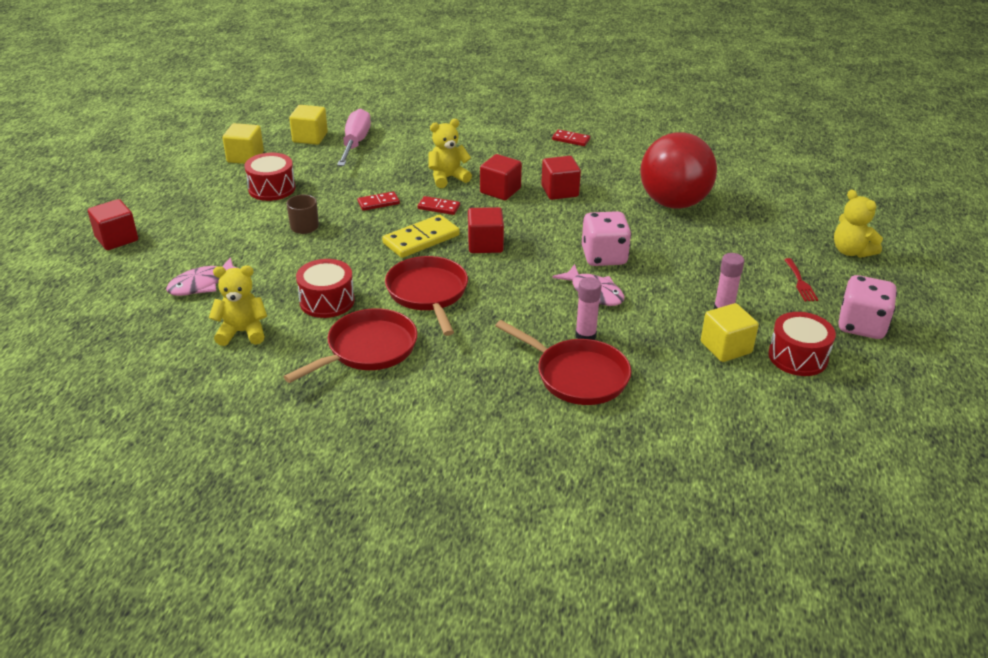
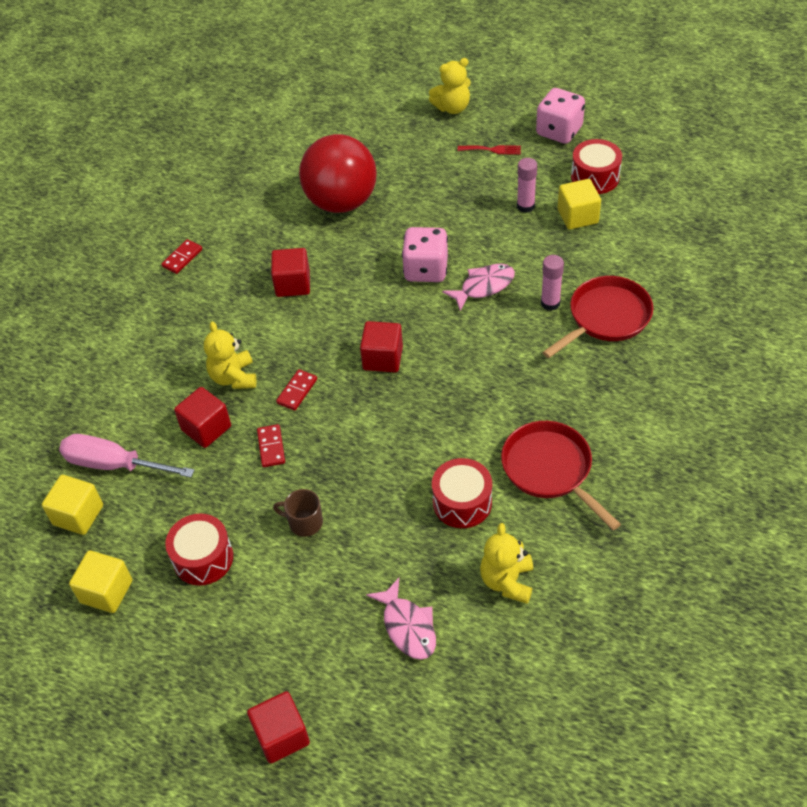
camera: 75 degrees left, 15 degrees up
(421, 239) = (359, 412): yellow domino -> none
(428, 294) = (464, 414): red pan -> none
(500, 191) = (277, 333): red cube -> red cube (206, 428)

